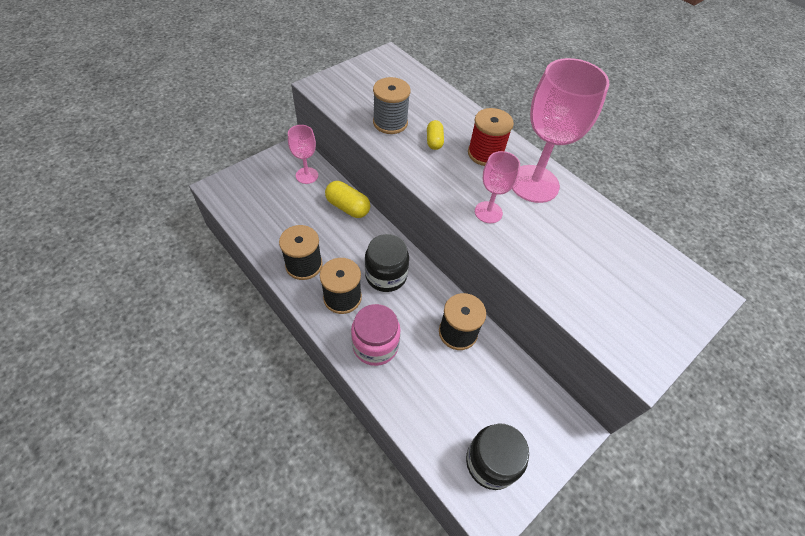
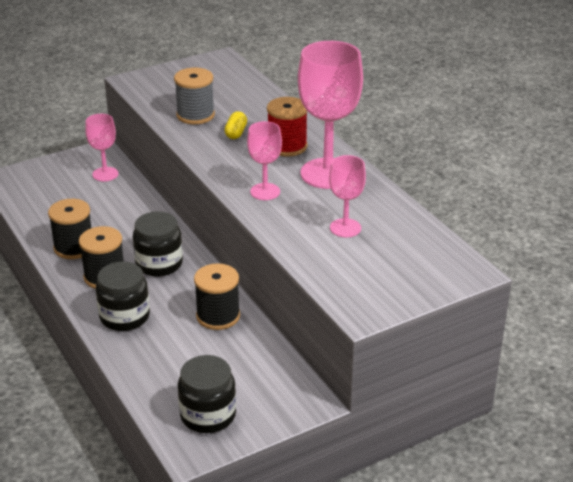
camera: 15 degrees right, 20 degrees down
(348, 207) = (140, 204): yellow capsule -> none
(375, 345) = (124, 316): pink jar -> black jar
(578, 251) = (345, 228): none -> pink goblet

